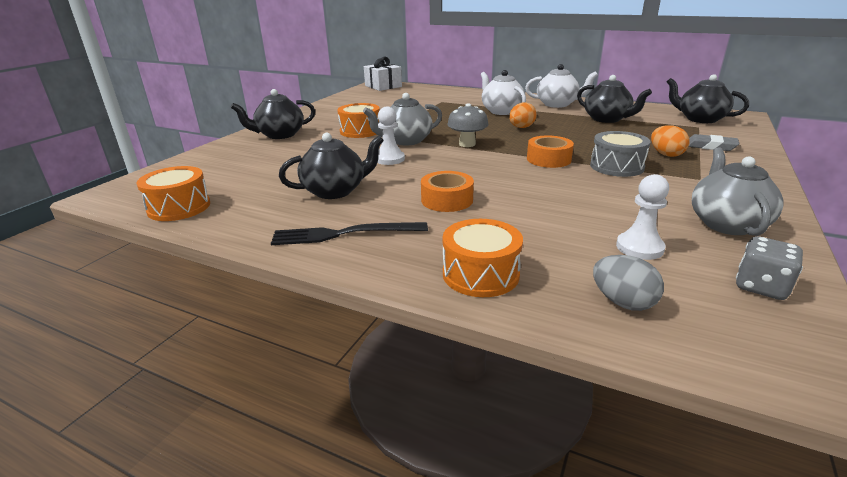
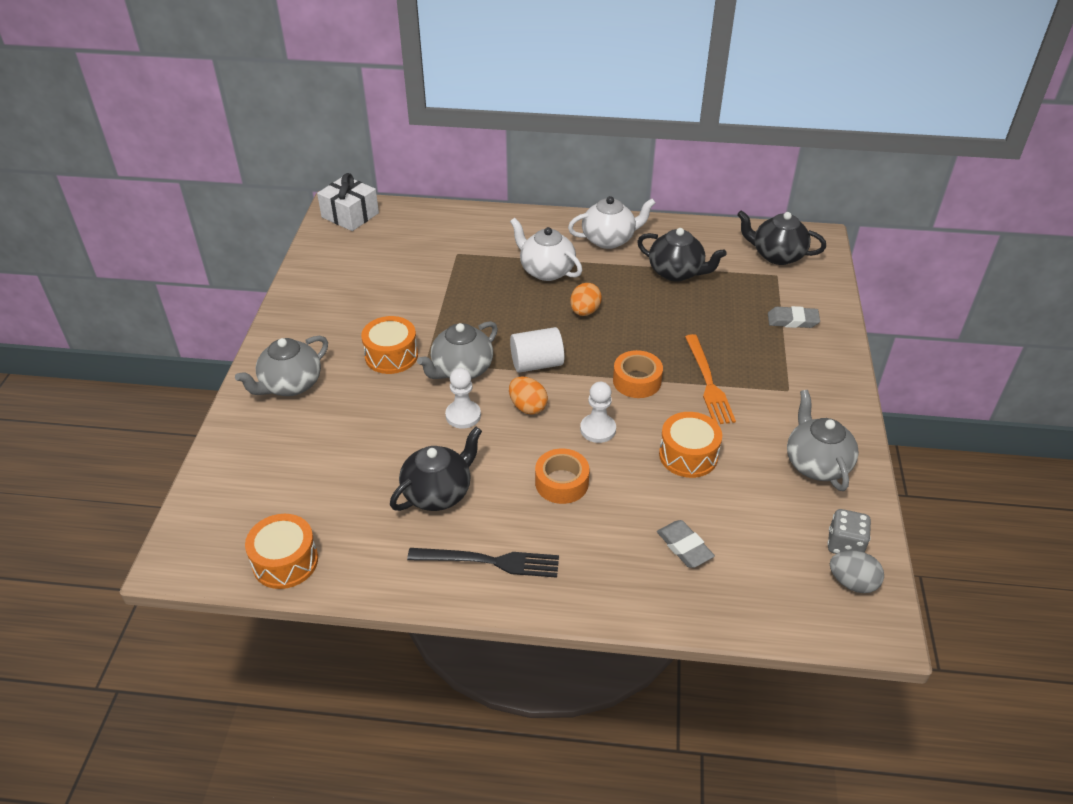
camera: 20 degrees left, 15 degrees up
(279, 135) = (290, 385): black teapot -> grey teapot
(344, 234) = (489, 561): black fork -> black fork turned 150 degrees counterclockwise
(467, 144) = (537, 364): grey mushroom -> white cylinder
(480, 274) = (635, 585): orange drum -> orange drum (688, 455)
(551, 256) = (684, 547): none -> grey eraser
(616, 166) = (708, 382): grey drum -> orange fork
(622, 302) = (751, 589): grey egg -> grey egg (852, 582)
(639, 247) = (752, 517): white pawn -> white pawn (598, 429)
(666, 154) = (752, 347): orange egg -> orange egg (527, 407)

